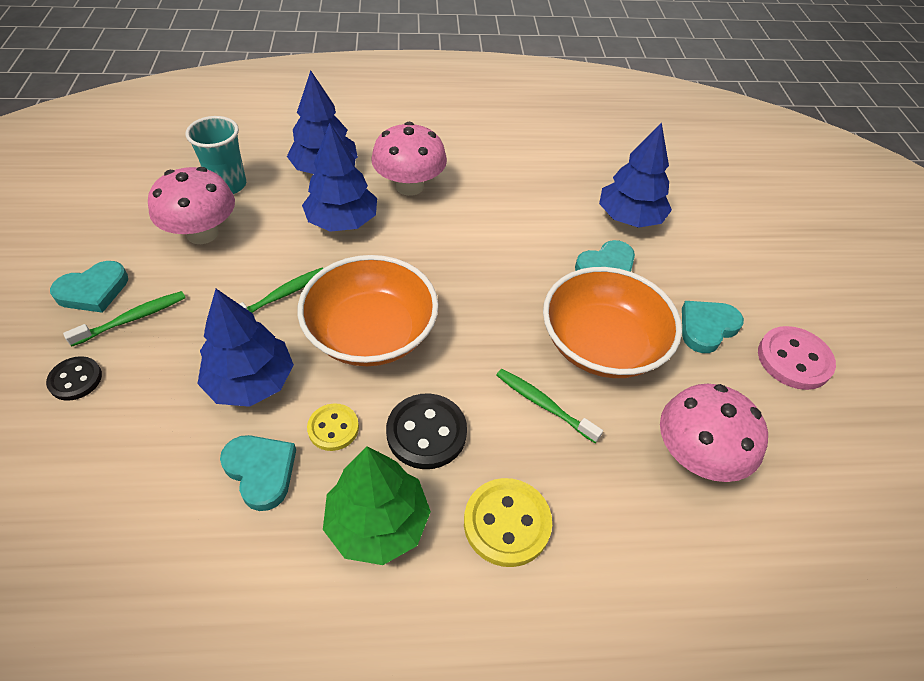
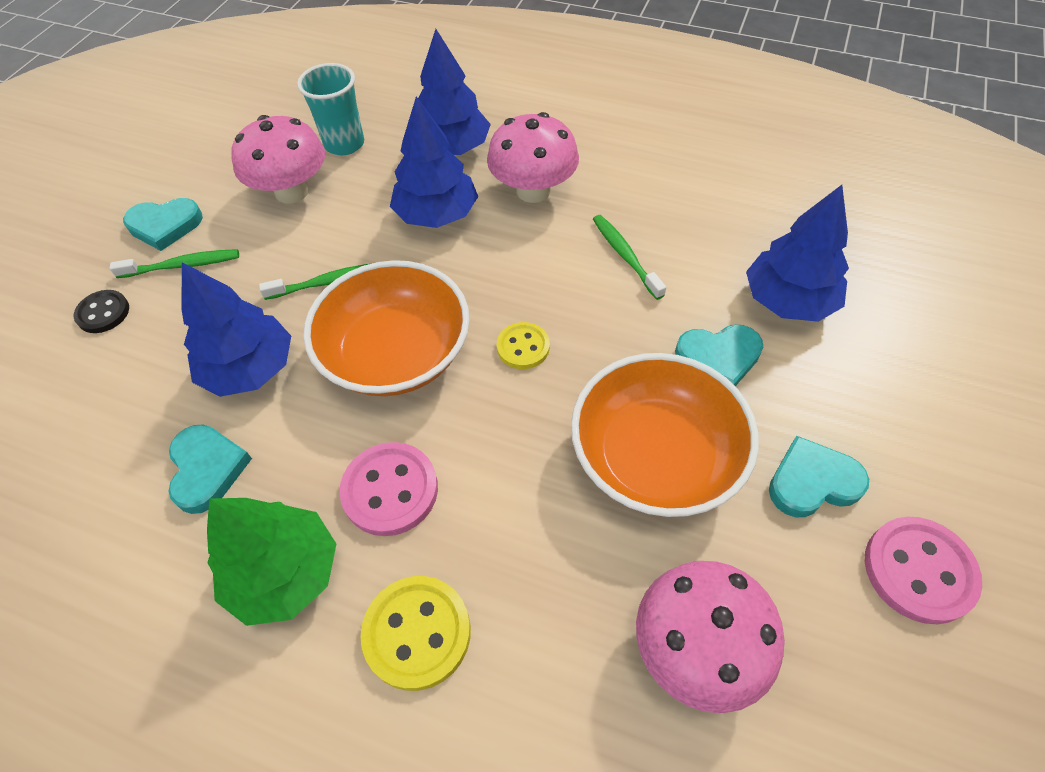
camera: 30 degrees right, 5 degrees up
(333, 428) = (299, 448): yellow button -> yellow button (523, 347)
(426, 433) = (390, 490): black button -> pink button
(543, 405) = (540, 507): green toothbrush -> green toothbrush (625, 256)

